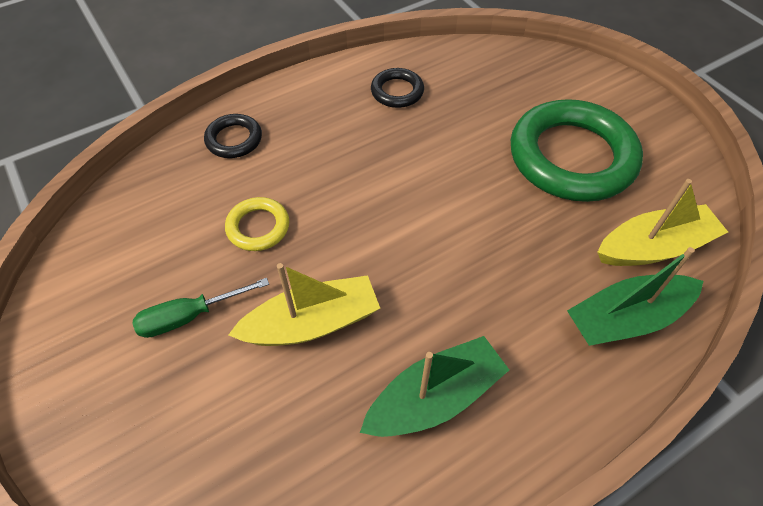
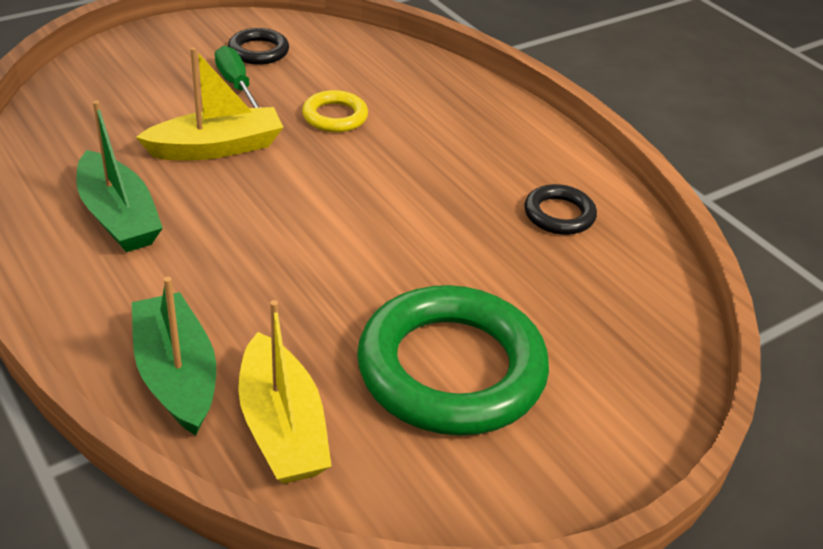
camera: 85 degrees right, 15 degrees down
(234, 139) = (456, 99): black ring -> black ring (258, 51)
(312, 323) = (216, 147): yellow boat -> yellow boat turned 90 degrees counterclockwise

